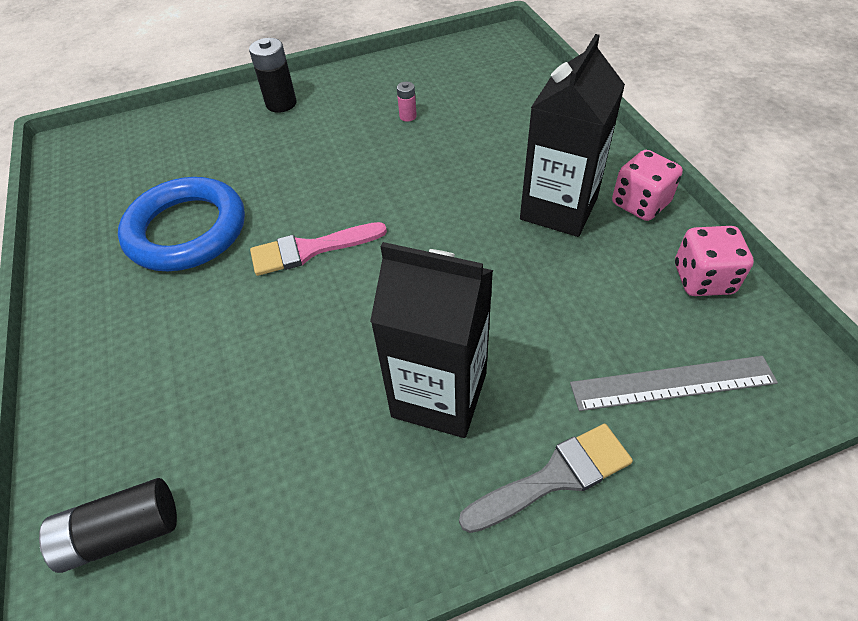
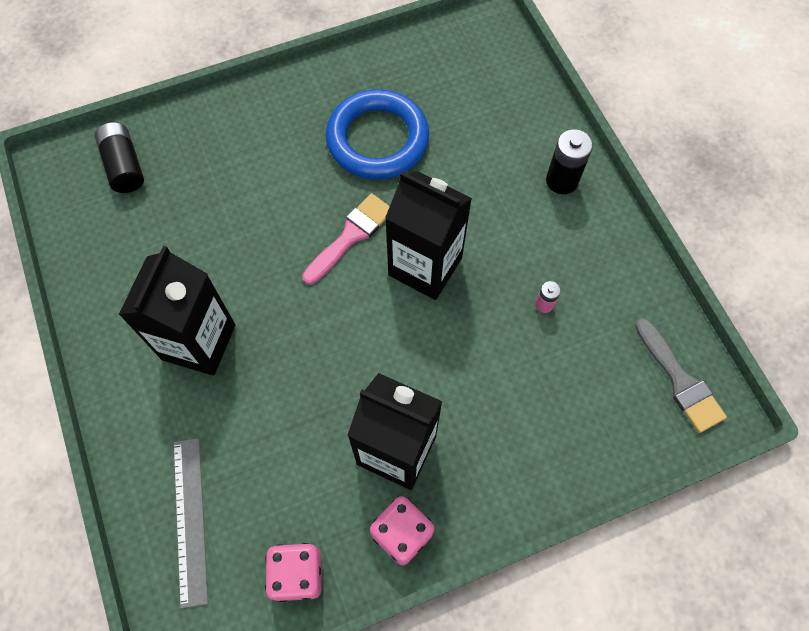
camera: 85 degrees right, 15 degrees up
(310, 249) = (351, 236): pink brush -> pink brush turned 60 degrees clockwise
(358, 191) = (425, 266): none -> black carton
(554, 477) = (124, 419): grey brush -> grey brush (680, 380)

